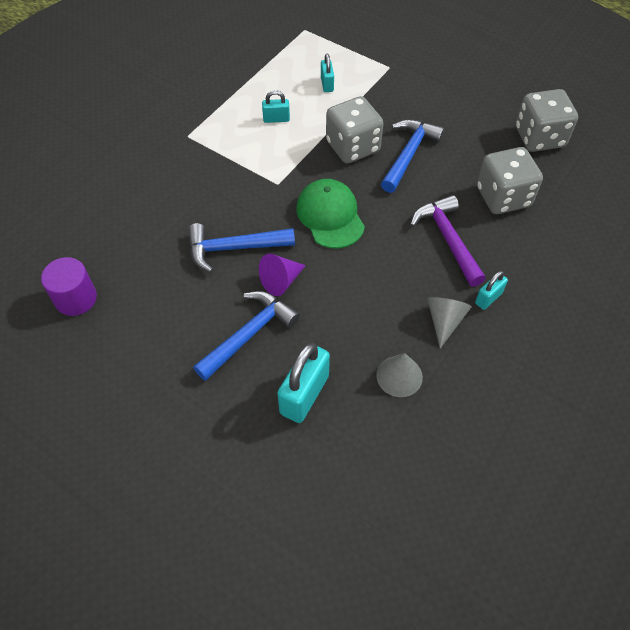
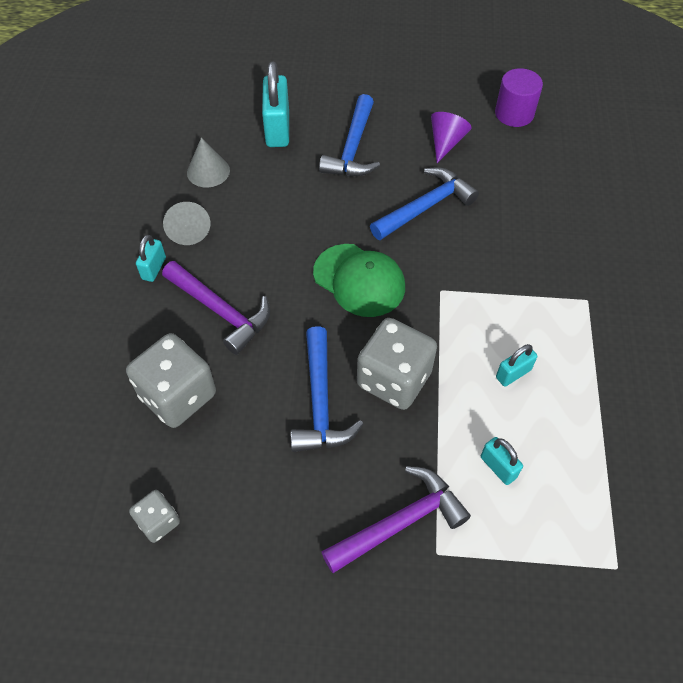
camera: 150 degrees right, 0 degrees up
(281, 281) = (359, 198): purple cone -> purple cone (446, 142)
(400, 84) = (400, 523): none -> purple hammer
(539, 137) = (158, 522): grey dice -> grey dice, size x0.52

